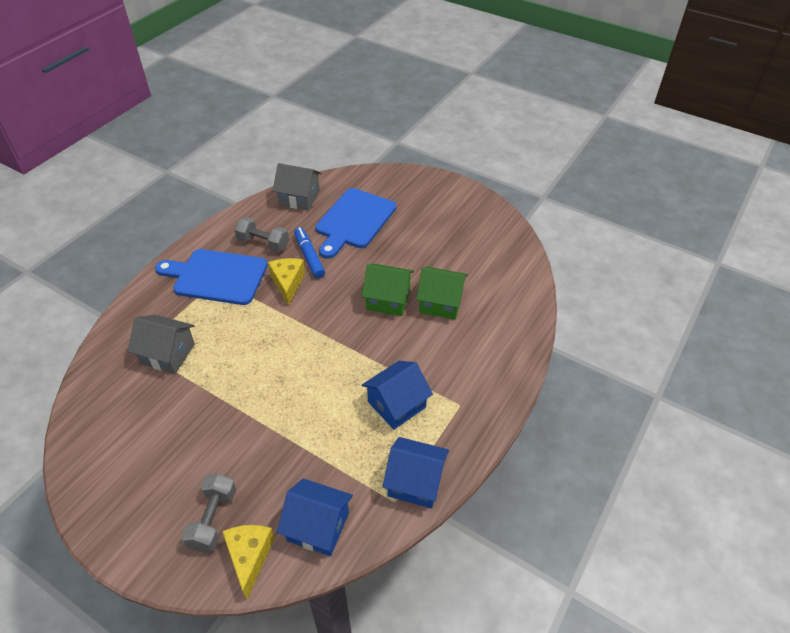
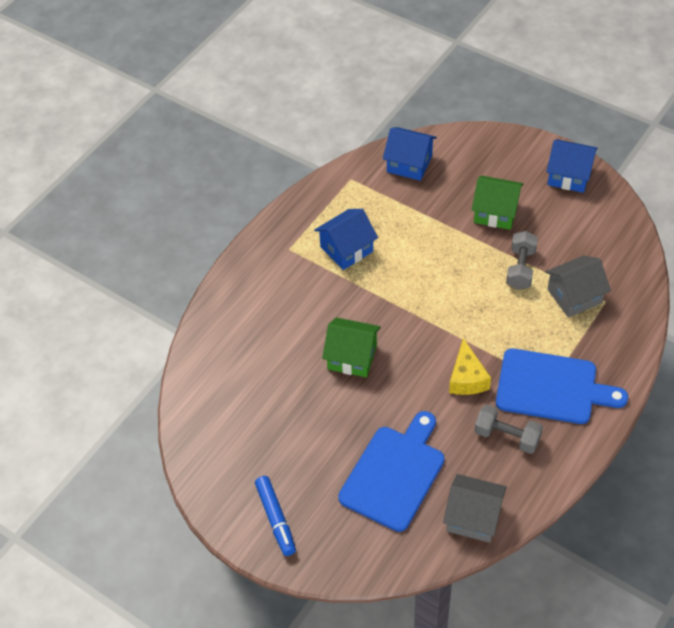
camera: 175 degrees left, 5 degrees up
(167, 354) = (574, 296): grey house -> grey house turned 45 degrees counterclockwise
(213, 519) = (490, 168): grey dumbbell -> grey dumbbell (520, 268)
(249, 557) = (457, 146): yellow cheese -> none
(309, 256) = (447, 416): blue marker -> blue marker (276, 519)
(415, 482) = (333, 191): blue house -> blue house (569, 176)
(441, 303) = (294, 353): green house -> green house (495, 212)

